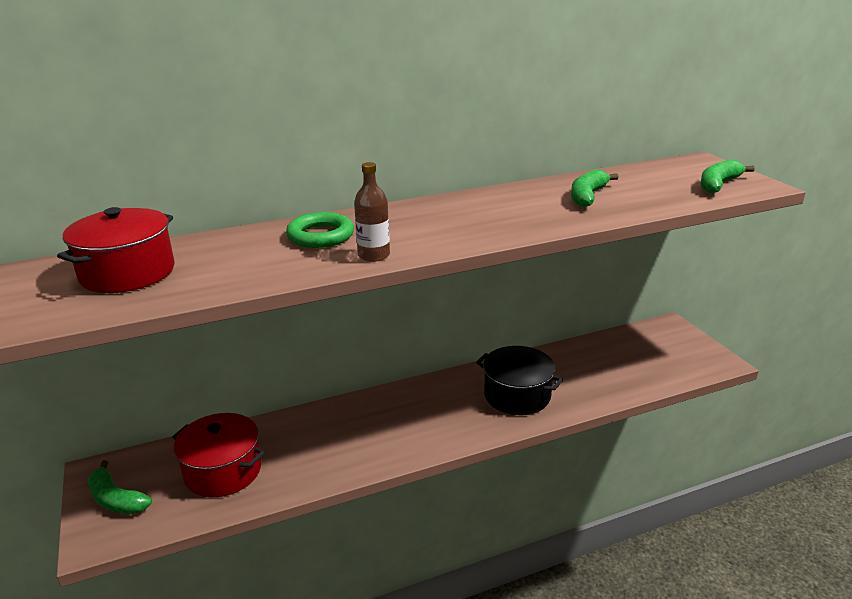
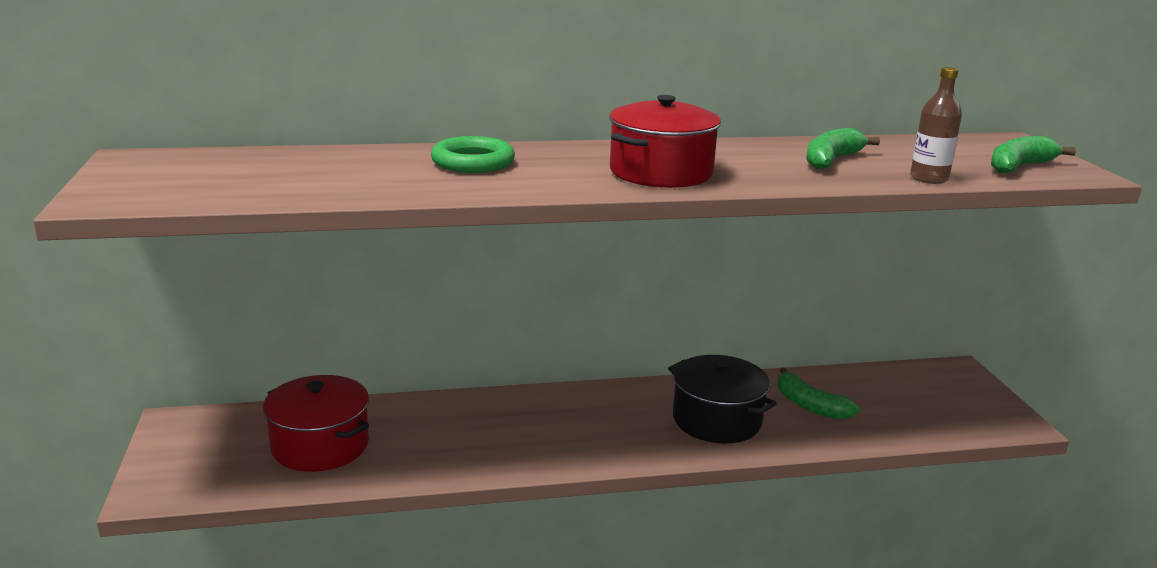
camera: 10 degrees right, 5 degrees down
(116, 499) = (188, 455): green banana -> green banana (810, 405)
(127, 273) = (235, 171): red pot -> red pot (661, 172)
(374, 255) = (526, 187): brown bottle -> brown bottle (929, 178)

